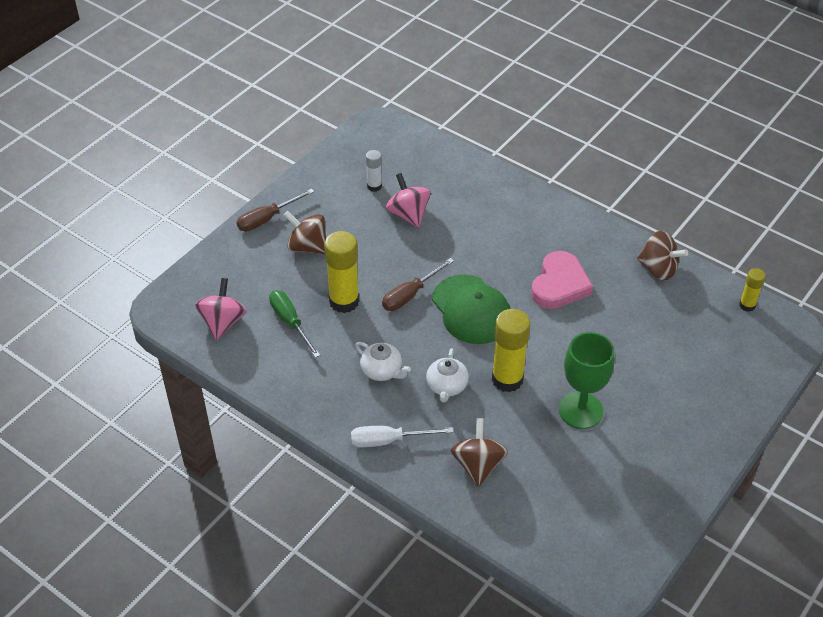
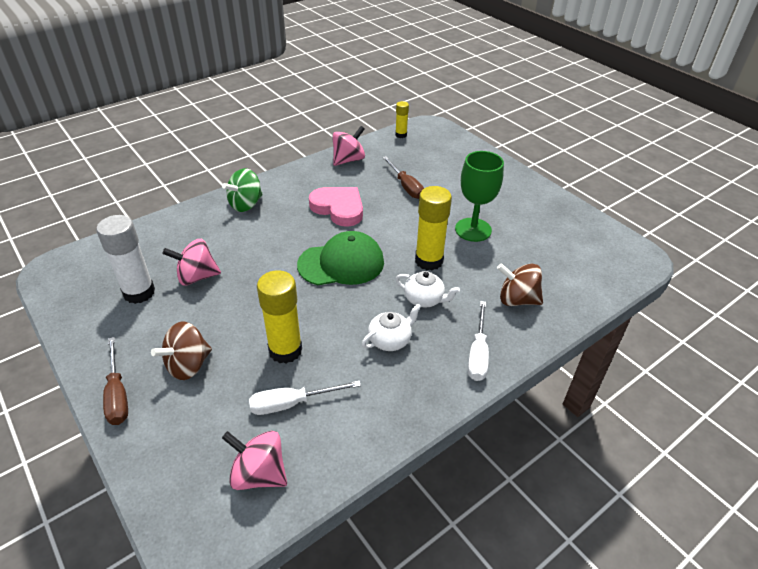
camera: 75 degrees left, 5 degrees down
(290, 322) = (292, 403): green screwdriver -> white screwdriver
(374, 186) = (139, 292): white glue stick -> white glue stick, size x1.86
(410, 294) = (302, 298): brown screwdriver -> brown screwdriver (406, 186)
(528, 211) = (246, 204): none -> green spinning top
(658, 269) = (348, 160): brown spinning top -> pink spinning top

